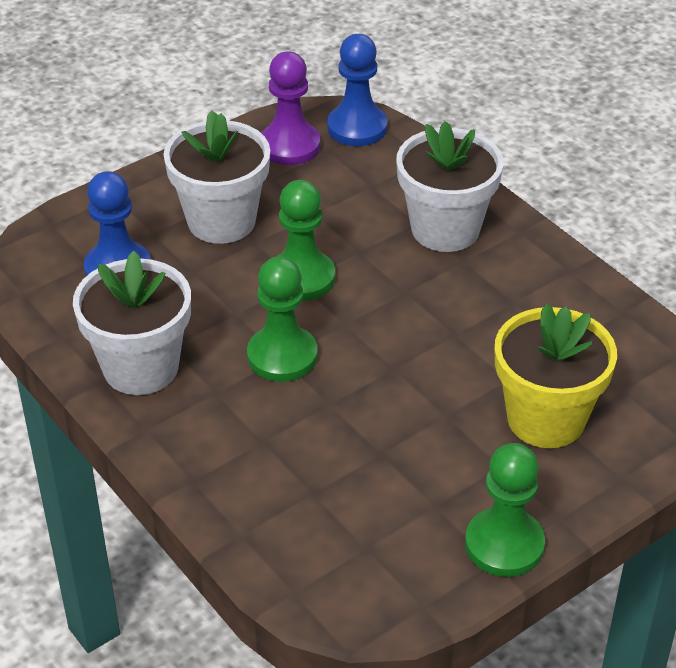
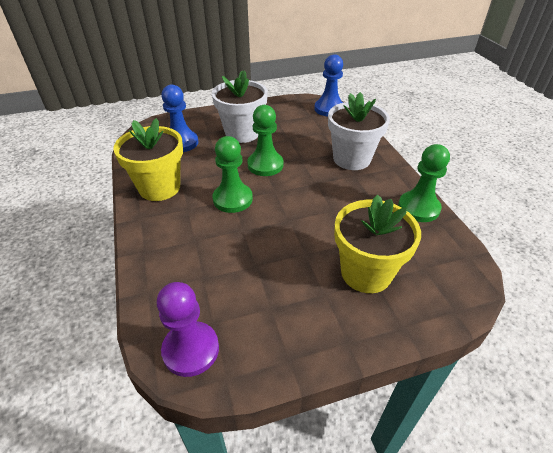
camera: 20 degrees right, 0 degrees up
(141, 367) = (159, 187): white flower pot -> yellow flower pot
(290, 146) = (293, 110): purple pawn -> purple pawn (191, 350)
(504, 545) = (302, 350): green pawn -> green pawn (418, 208)

